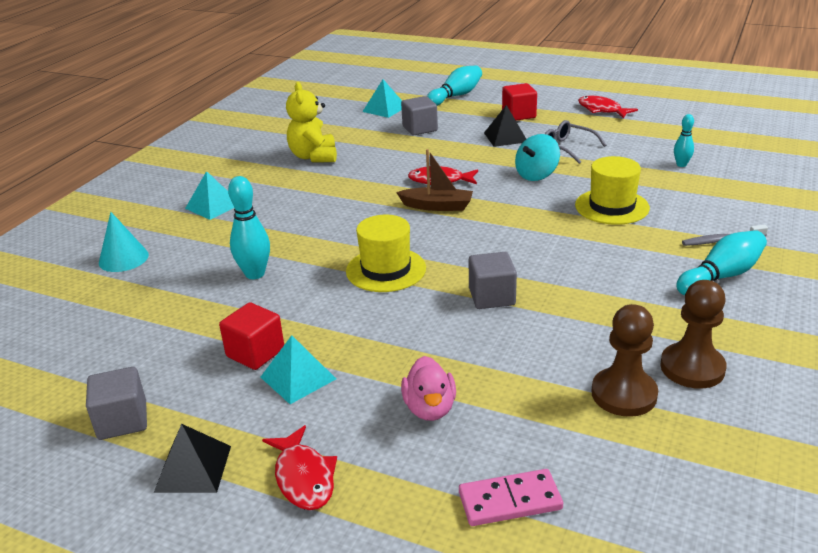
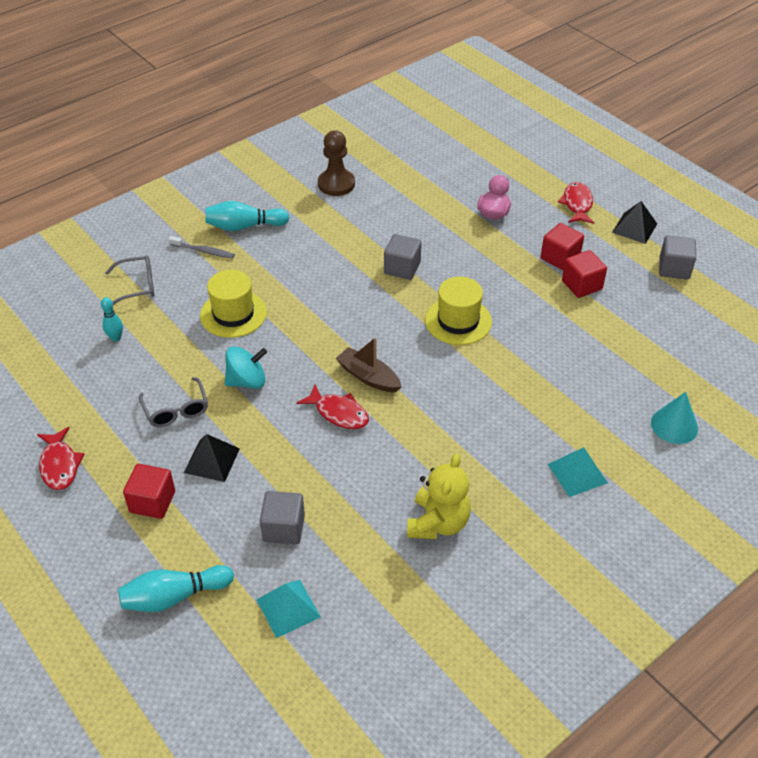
camera: 155 degrees left, 15 degrees up
(255, 274) = (561, 358): turquoise bowling pin -> none
(298, 378) = (560, 258): turquoise pyramid -> red cube
(510, 500) = (484, 163): pink domino -> none
(624, 394) = (386, 185): brown pawn -> none
(729, 197) = (138, 286): none -> grey glasses

